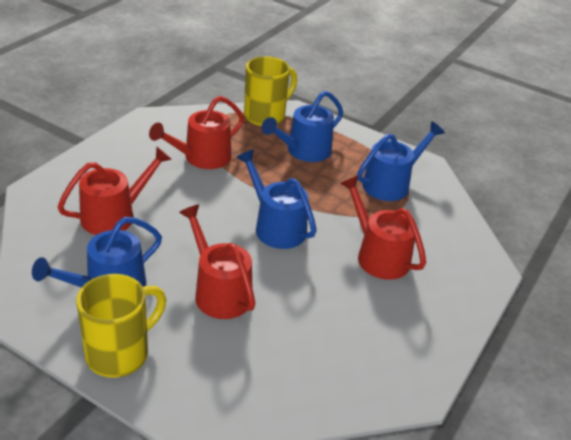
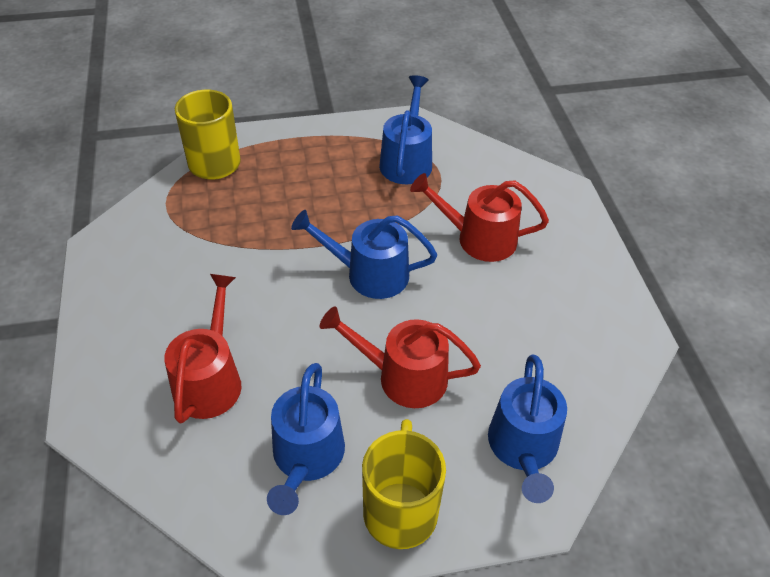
camera: 40 degrees left, 10 degrees up
(202, 158) = (213, 251): red watering can -> none
(304, 151) = (297, 177): blue watering can -> blue watering can (523, 448)

